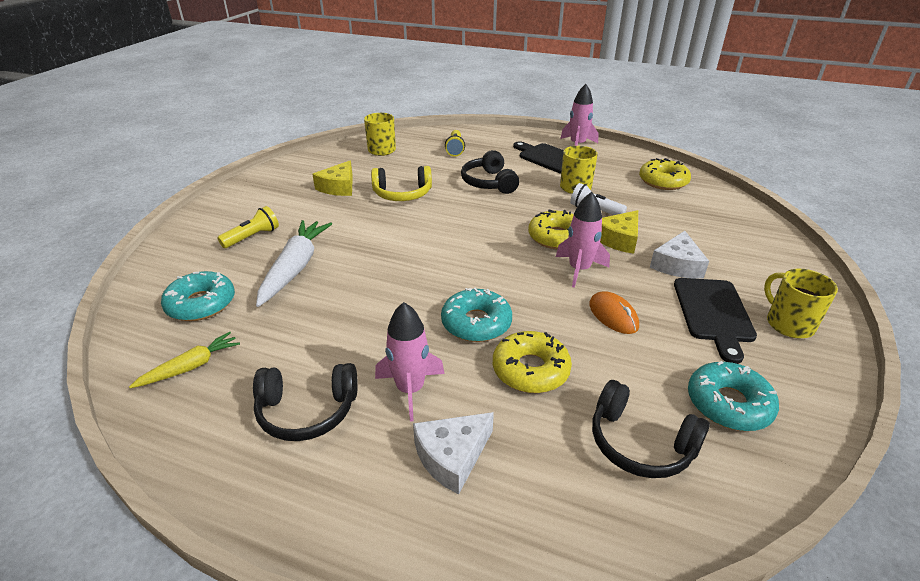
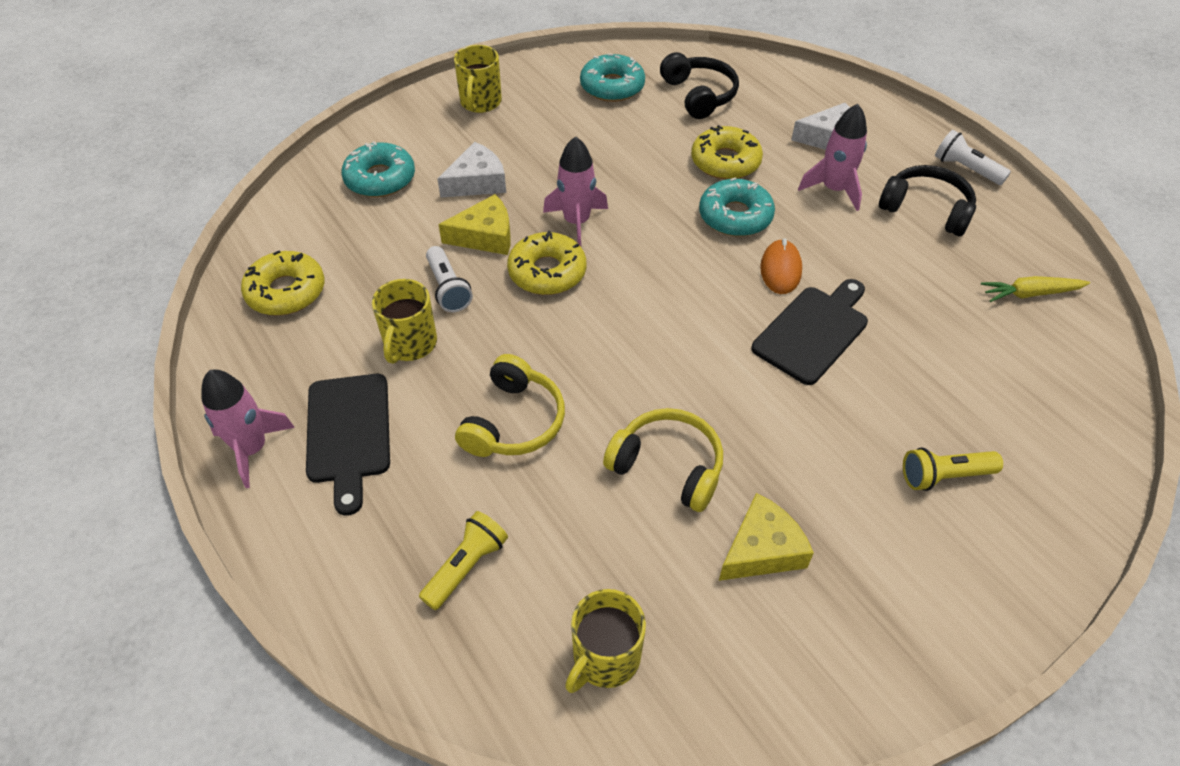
camera: 145 degrees left, 15 degrees up
(201, 304) = (1022, 373): turquoise donut -> turquoise donut (380, 179)
(271, 495) = (966, 169): none -> white flashlight
(295, 268) = (895, 379): white carrot -> none
(489, 183) = (514, 422): black headphones -> yellow headphones
(613, 315) = (606, 168): orange mouse -> orange mouse (780, 269)
(713, 313) = (522, 133): black cutting board -> black cutting board (813, 331)

